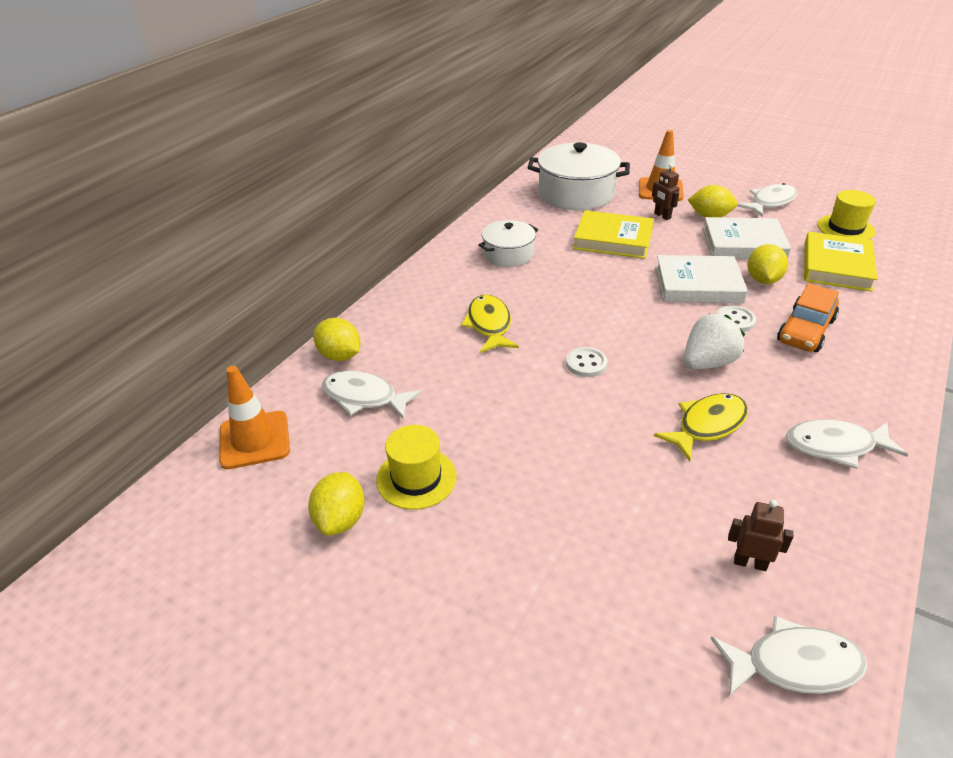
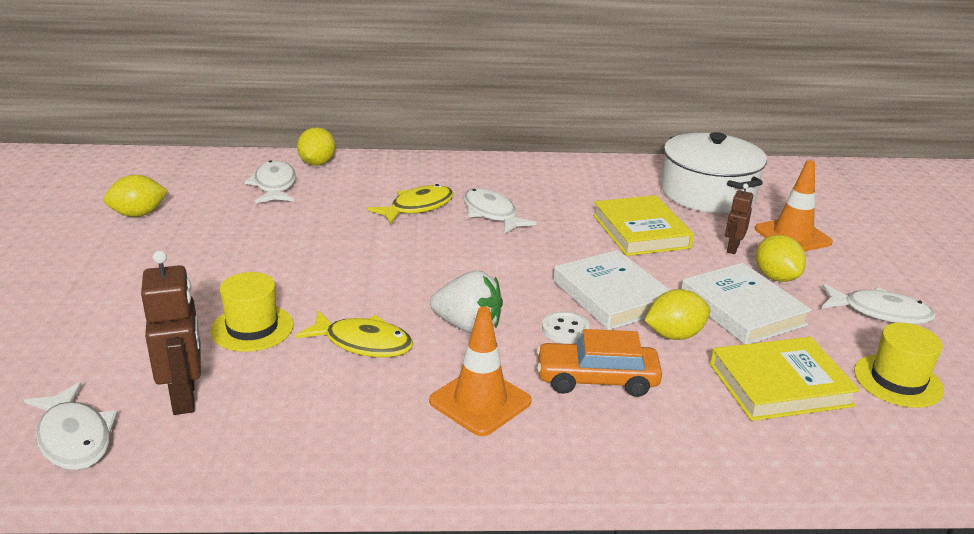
camera: 55 degrees right, 10 degrees down
(254, 440) = (199, 164): orange traffic cone -> orange traffic cone (480, 401)
(416, 478) = (197, 228): yellow hat -> yellow hat (252, 328)
(508, 254) = (542, 188): white pot -> none
(586, 363) = (403, 263): white button -> none
(750, 563) = (185, 397): brown robot -> brown robot, size x1.75
(835, 446) = (391, 427): white fish -> white fish (491, 213)

